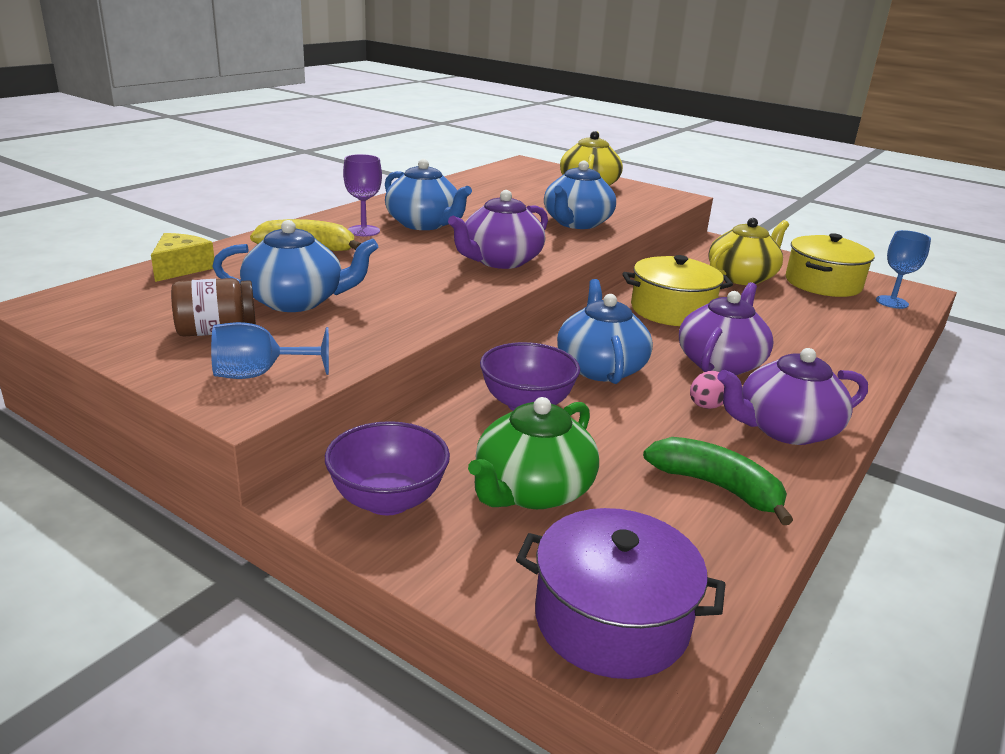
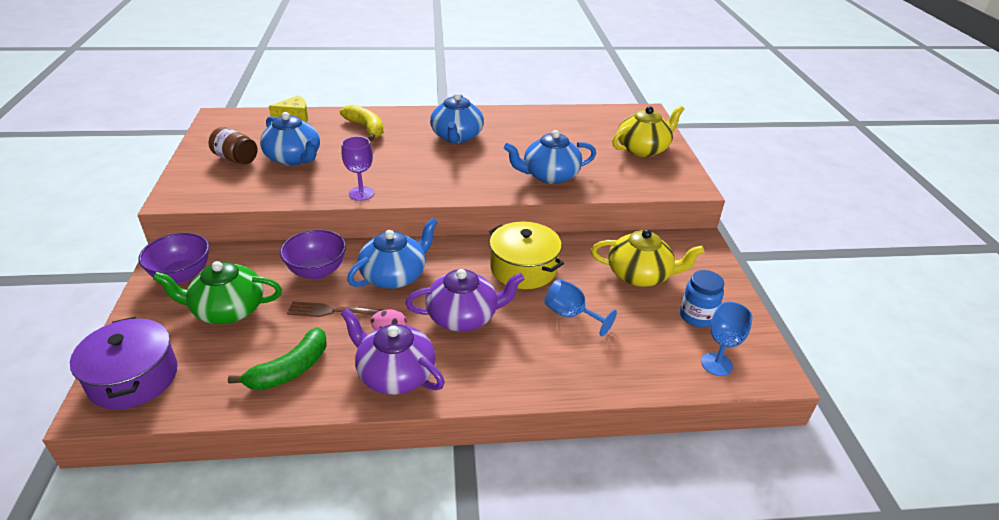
camera: 50 degrees right, 10 degrees up
(259, 374) = (204, 188): blue goblet -> blue goblet (571, 315)
(363, 231) = (416, 128): purple goblet -> purple goblet (361, 193)
(500, 261) = (435, 180): purple teapot -> none
(626, 423) = (333, 311): none -> brown fork
(716, 487) = (290, 369): green banana -> green banana turned 45 degrees clockwise
(823, 283) = (696, 316): yellow pot -> blue jar

